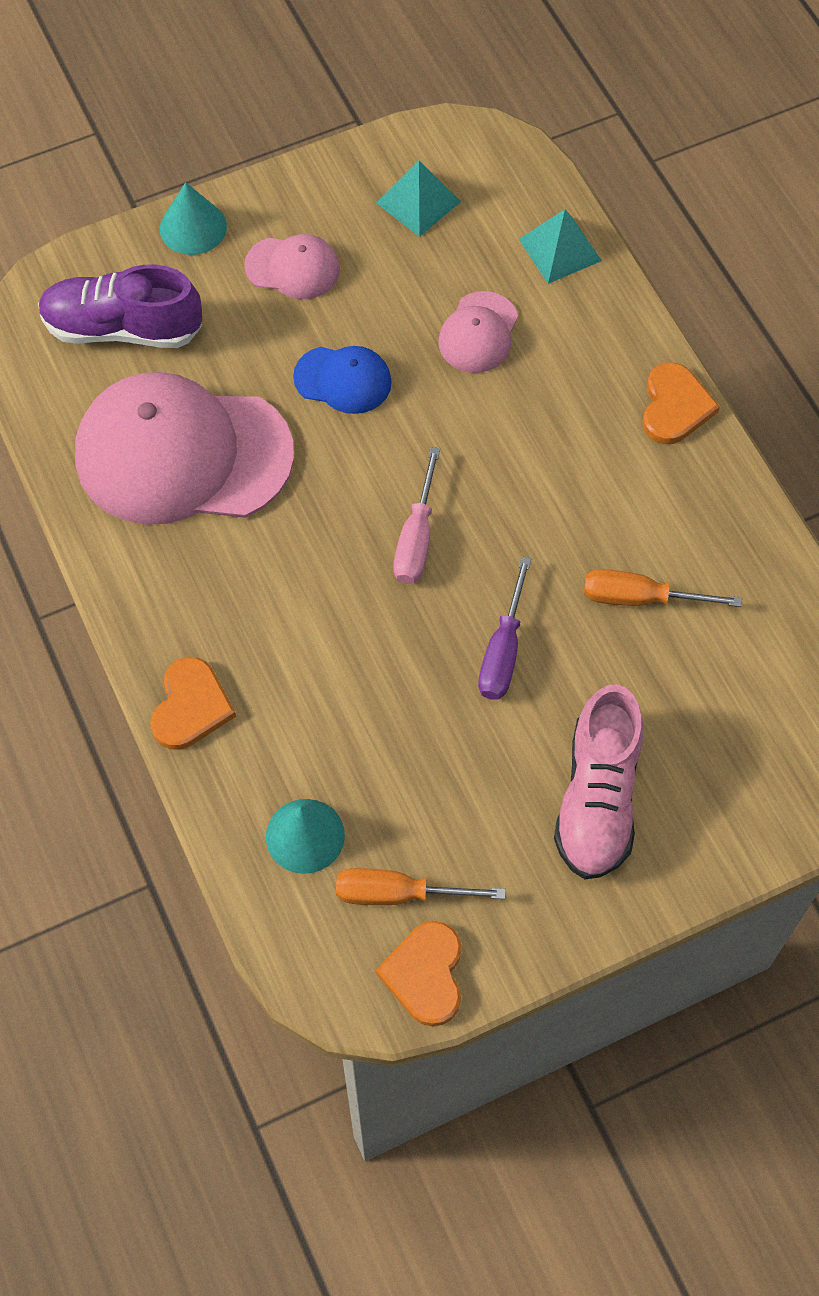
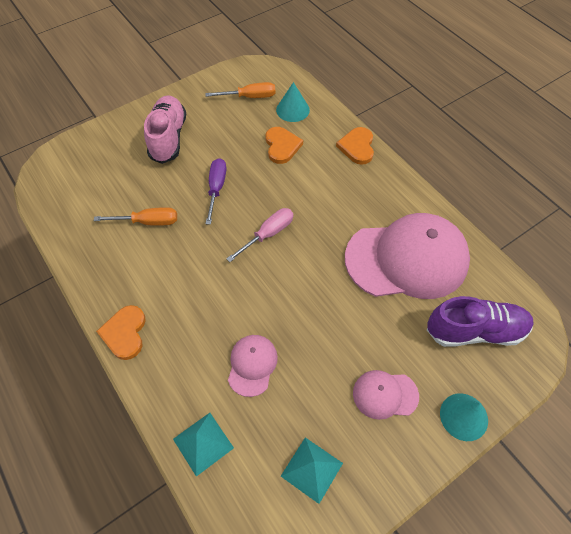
camera: 170 degrees right, 5 degrees down
(343, 380) = (330, 318): blue cap -> none
(416, 538) = (268, 234): pink screwdriver -> pink screwdriver turned 45 degrees clockwise
(425, 974) = (234, 76): orange heart -> orange heart (282, 146)

